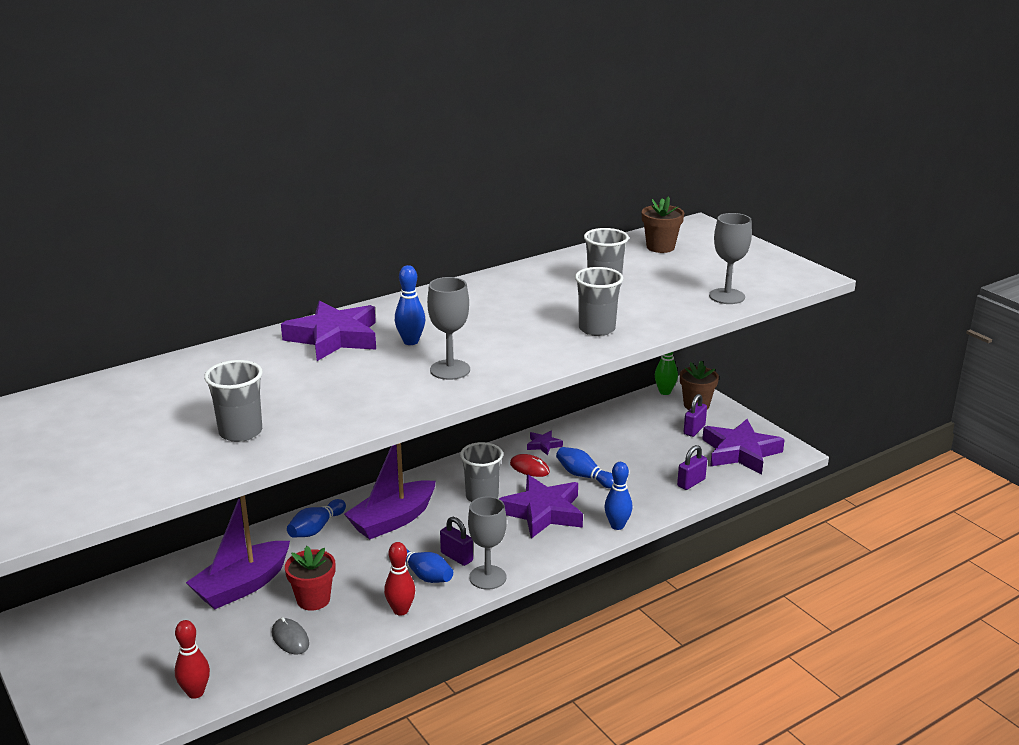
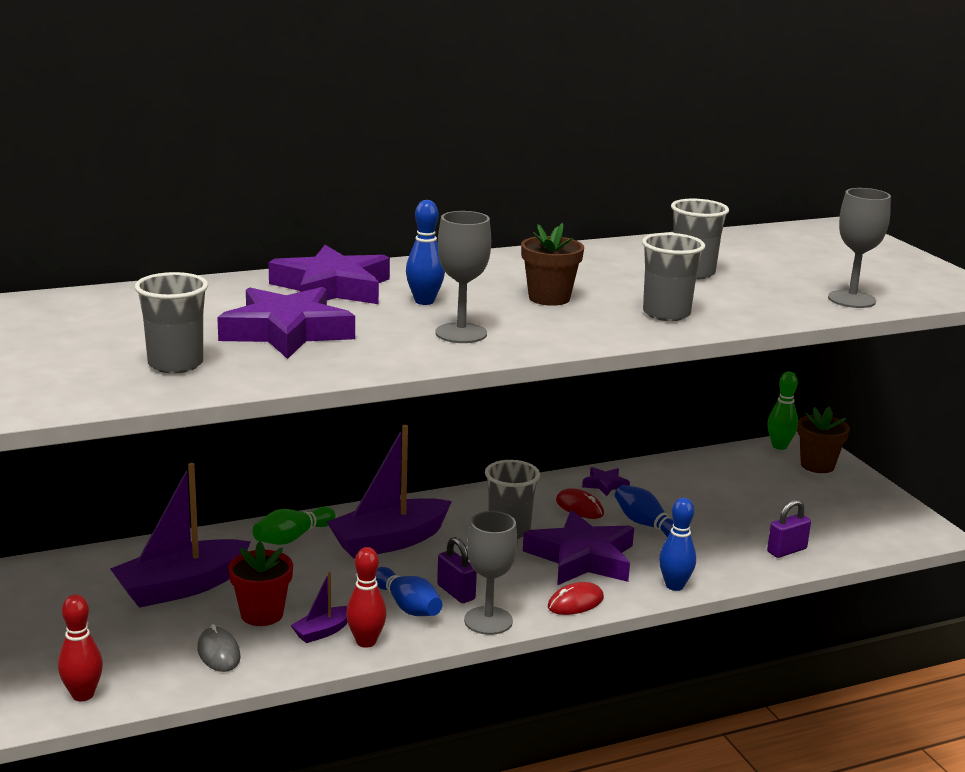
camera: 10 degrees right, 5 degrees down
(316, 528) = (292, 538): blue bowling pin -> green bowling pin
(365, 607) = (322, 631): none -> purple boat
(548, 551) = (575, 602): none -> red mouse
(660, 247) = (781, 243): brown flower pot -> brown flower pot (549, 298)
(694, 430) = (807, 492): purple padlock -> none
(740, 452) = (862, 525): purple star -> purple star (286, 332)

